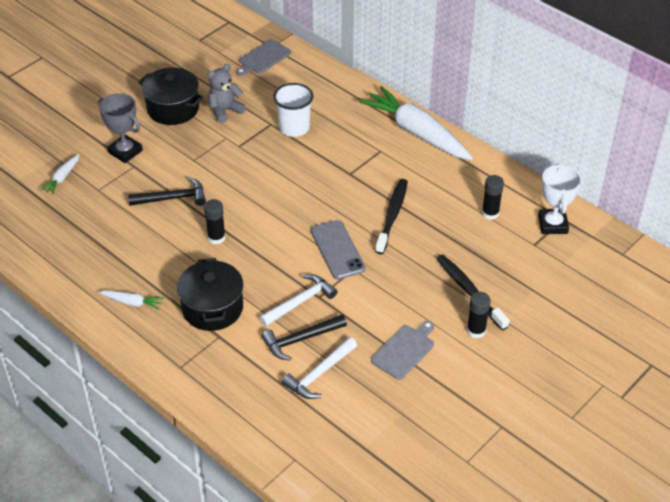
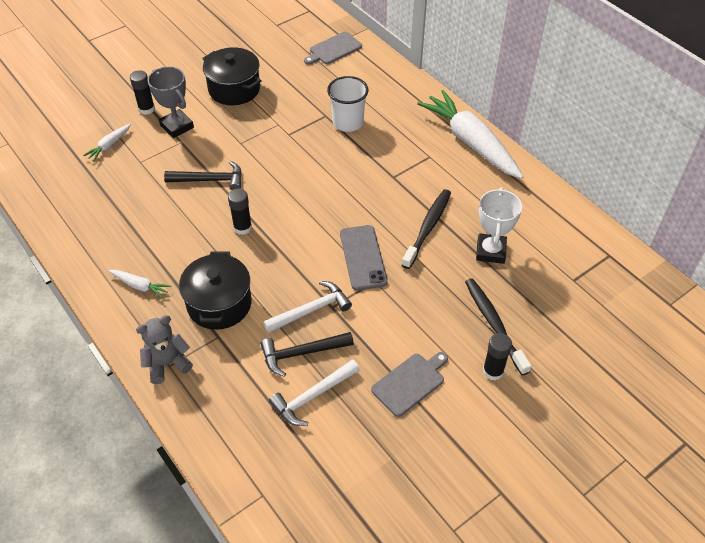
camera: 10 degrees right, 5 degrees up
(225, 111) = (284, 97): grey teddy bear -> grey teddy bear (167, 363)
(490, 213) = (532, 239): black glue stick -> black glue stick (146, 109)
(552, 224) = (597, 260): white trophy -> white trophy (490, 251)

